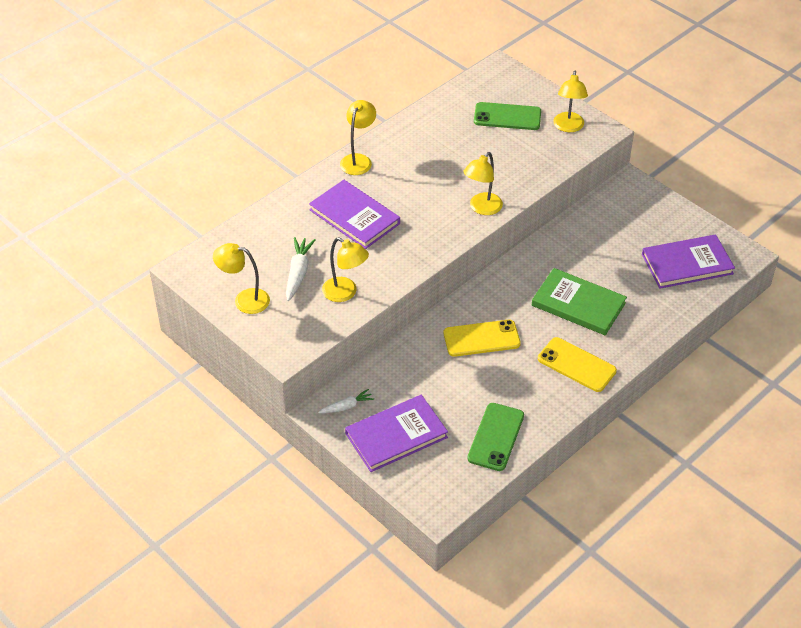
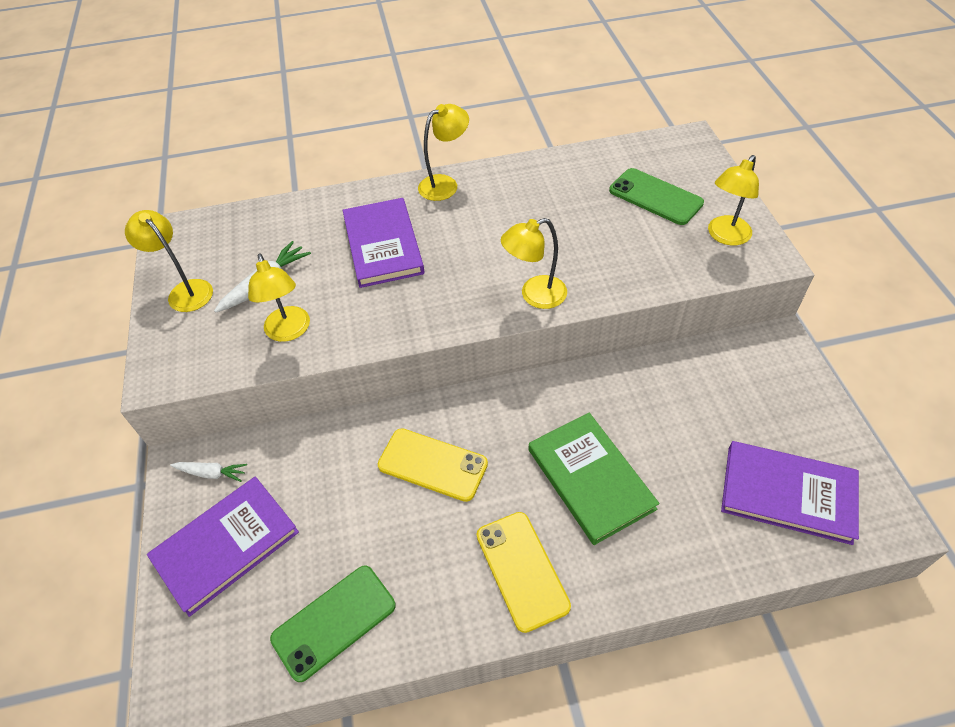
camera: 35 degrees right, 5 degrees up
(396, 435) = (226, 545): purple book -> purple book turned 45 degrees counterclockwise

